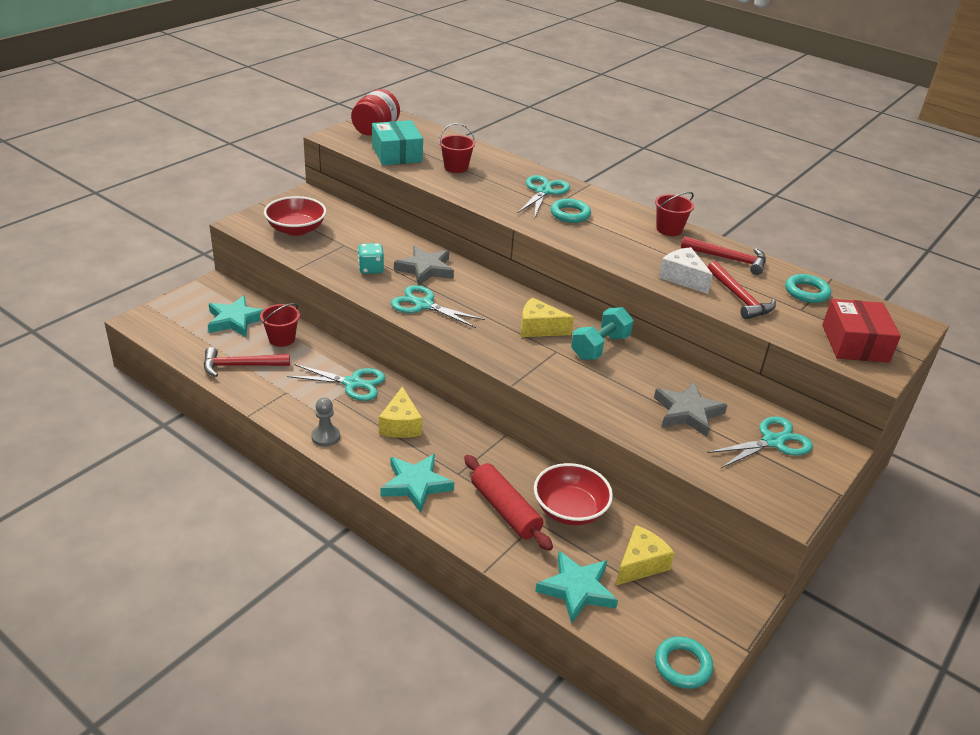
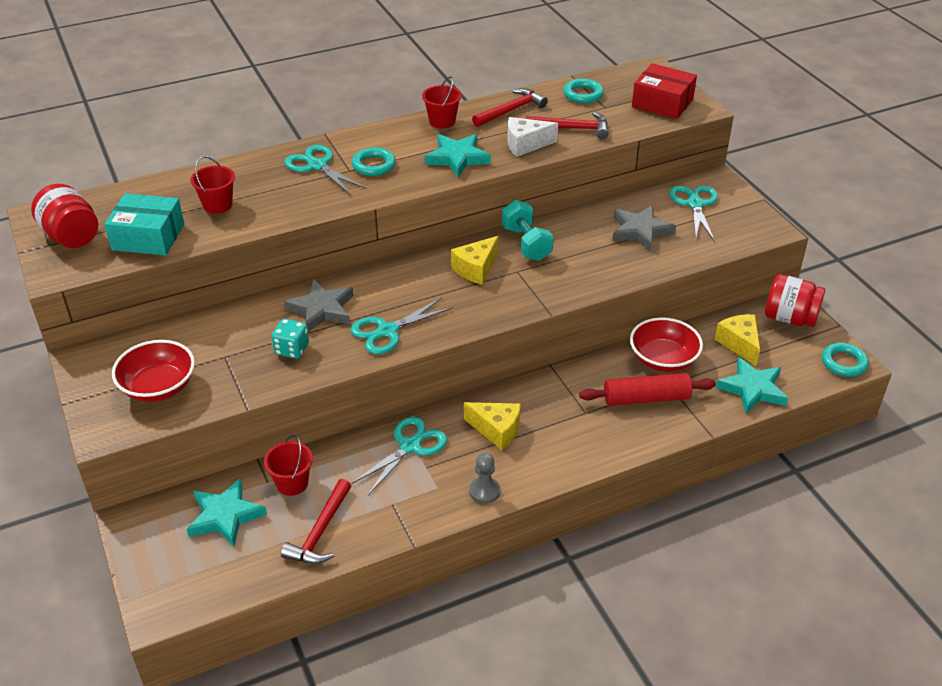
camera: 60 degrees left, 5 degrees up
(416, 485) = (587, 446): turquoise star -> turquoise star (457, 158)
(719, 600) = (789, 318): none -> red jar

